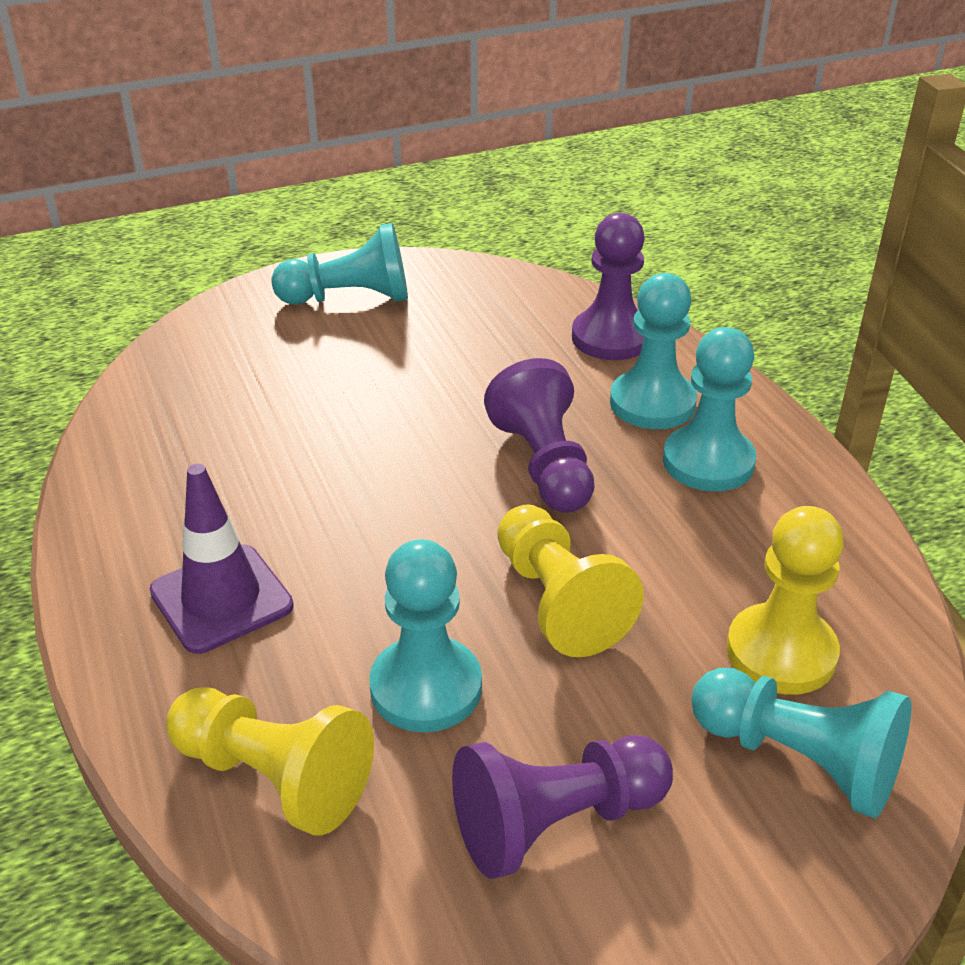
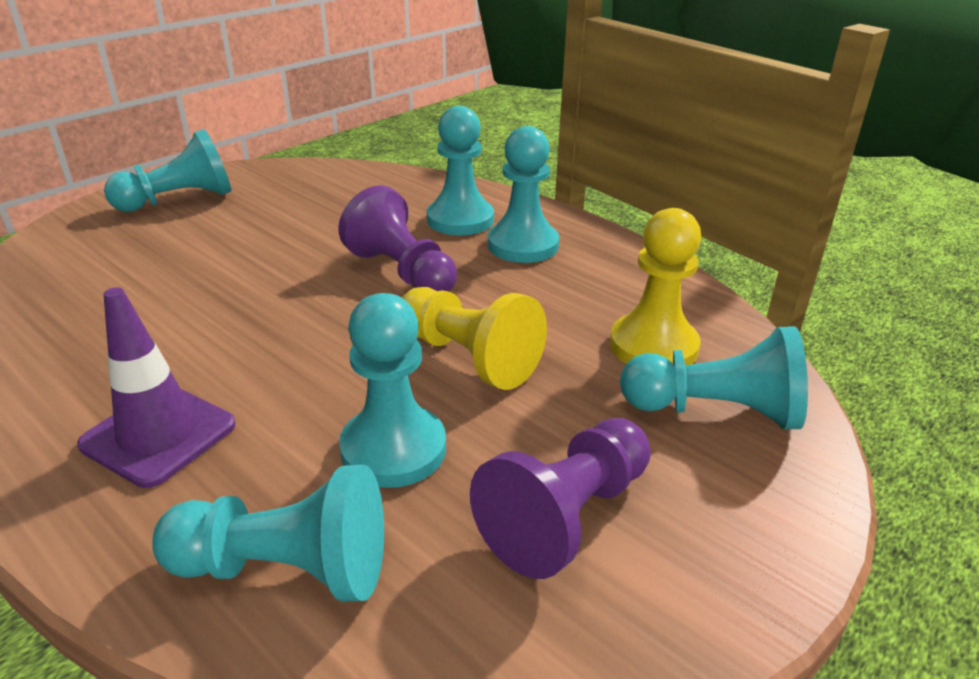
camera: 25 degrees left, 5 degrees down
(274, 777) = (286, 569): yellow pawn -> turquoise pawn
(611, 337) = (405, 188): purple pawn -> none

